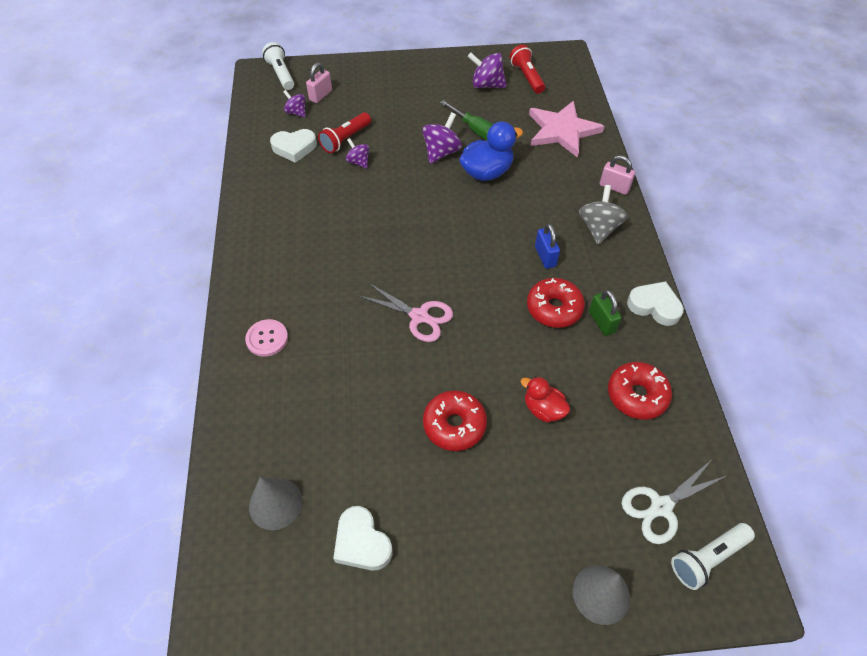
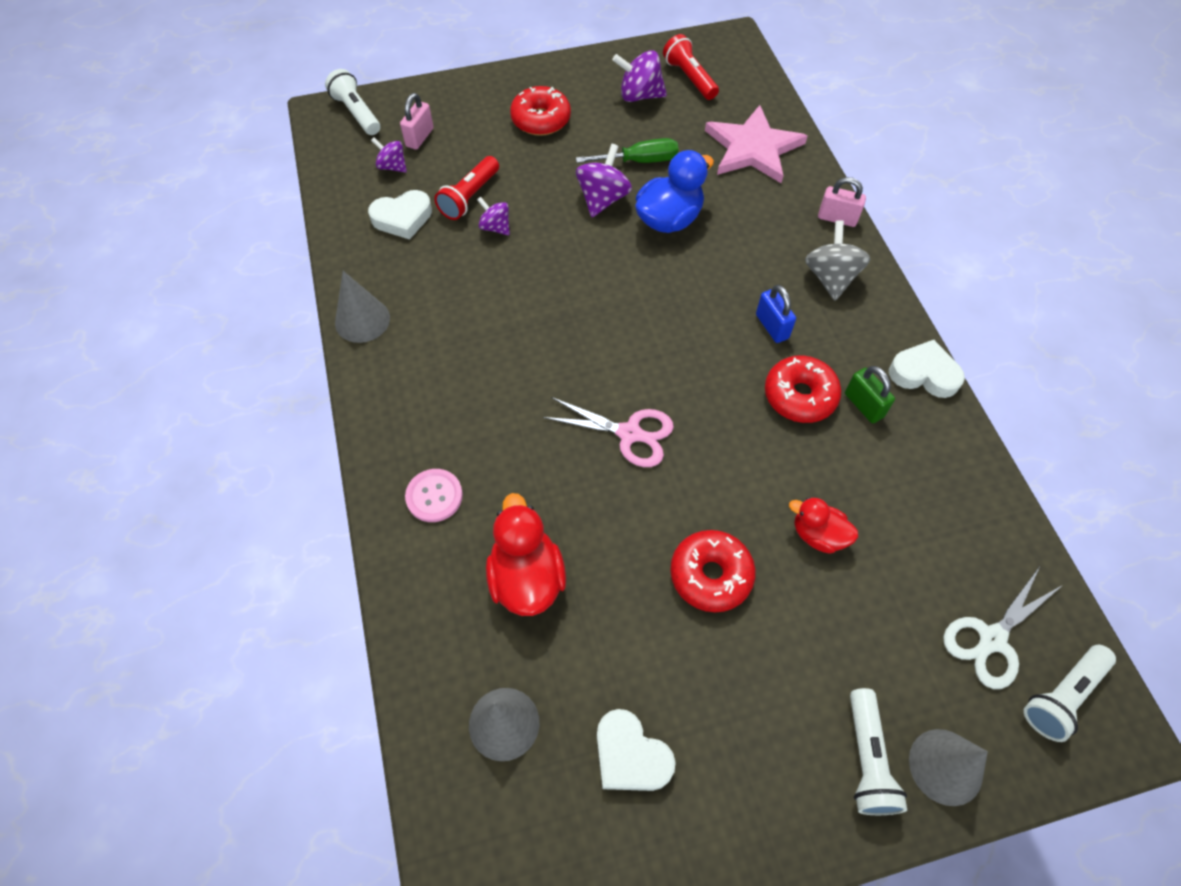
camera: 10 degrees left, 5 degrees up
(248, 212) = (362, 320): none -> grey cone
(318, 405) = (526, 577): none -> red duck
(475, 129) = (639, 161): green screwdriver -> green screwdriver turned 45 degrees counterclockwise
(540, 578) = (867, 759): none -> white flashlight
(636, 395) = (929, 497): red donut -> red donut (541, 120)

